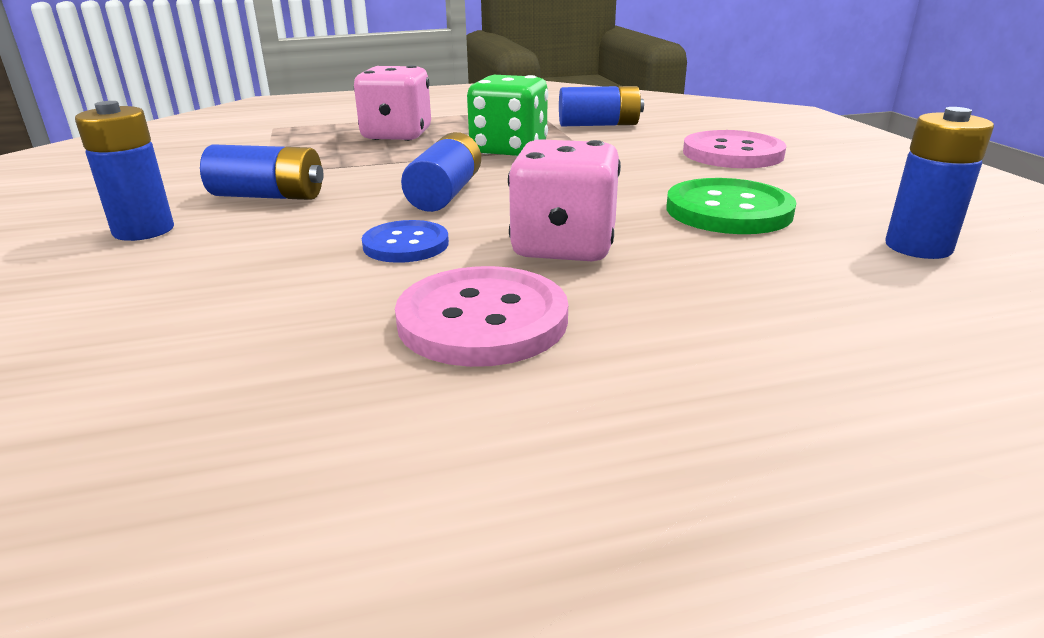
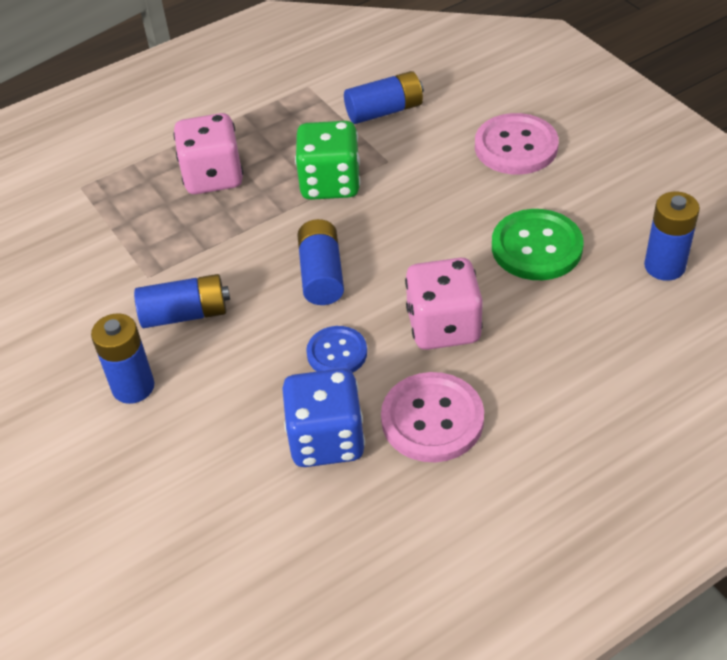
camera: 15 degrees left, 20 degrees up
(311, 310) = (326, 440): none -> blue dice

